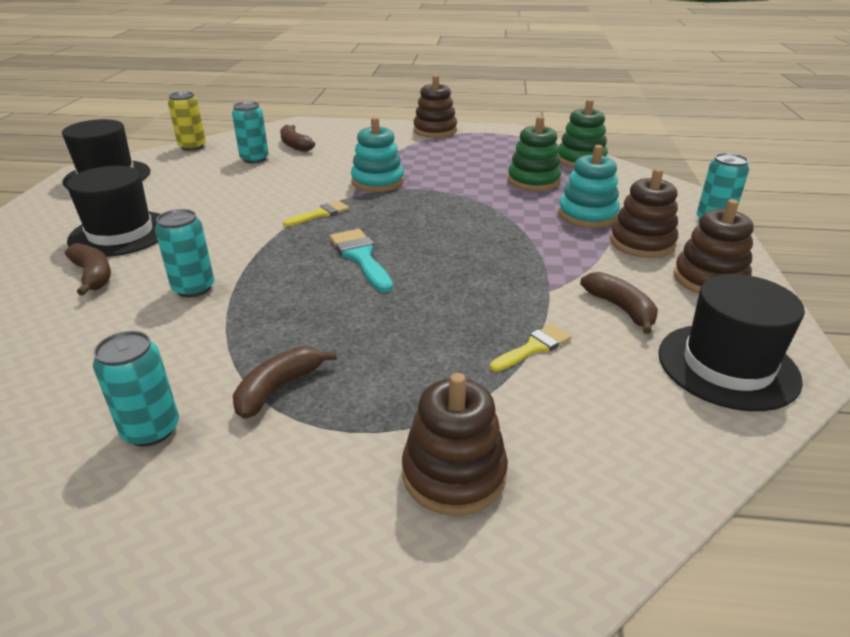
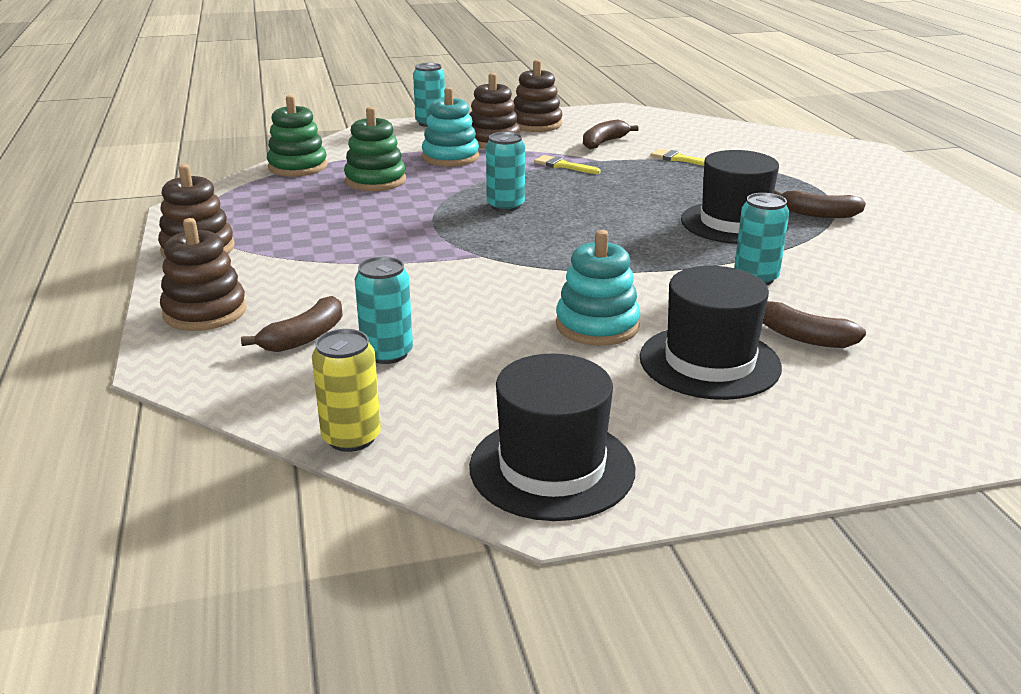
camera: 110 degrees left, 5 degrees down
(93, 276) = (803, 337): brown banana -> brown banana turned 90 degrees counterclockwise
(151, 430) = (908, 238): turquoise can -> turquoise can (505, 206)
(320, 214) = (545, 261): yellow brush -> yellow brush (562, 165)
(360, 257) = (619, 224): turquoise brush -> none
(377, 182) = (427, 250): turquoise stacking toy -> turquoise stacking toy (597, 326)
(454, 474) = (812, 165): brown stacking toy -> brown stacking toy (205, 312)
(727, 366) = (640, 121): black hat -> black hat (734, 223)

